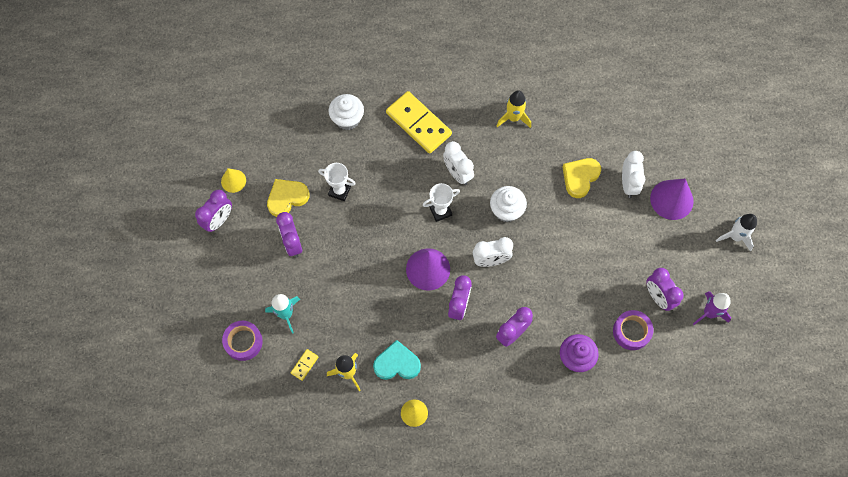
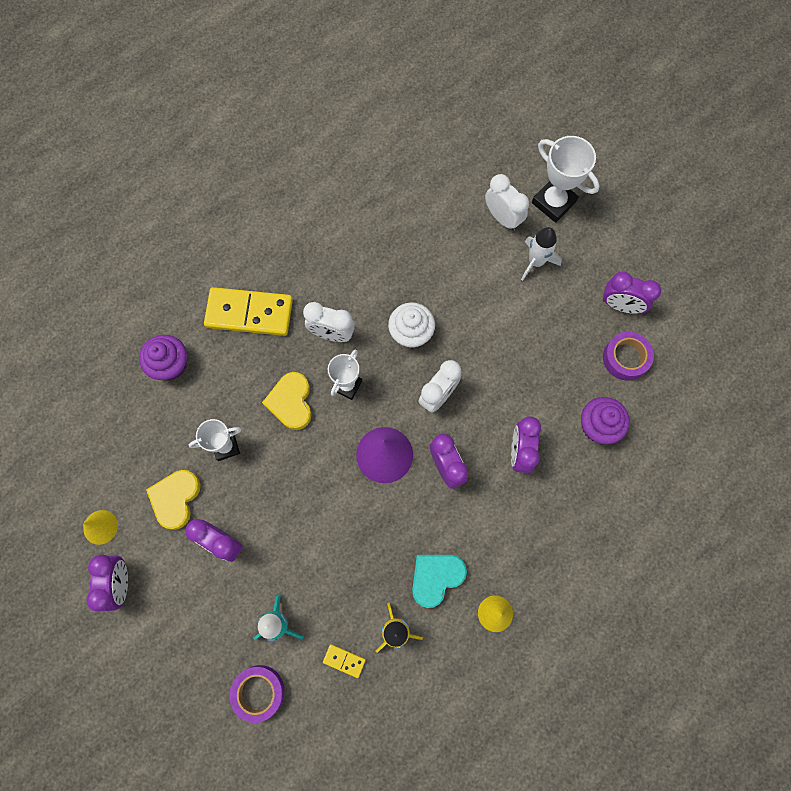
camera: 40 degrees left, 5 degrees up
(304, 365) = (344, 660): yellow domino -> yellow domino turned 60 degrees counterclockwise
(347, 119) = (170, 365): white cupcake -> purple cupcake
(513, 118) = (340, 235): yellow rocket -> none
(580, 177) = (453, 246): yellow heart -> yellow heart (291, 402)
(671, 199) = (553, 202): purple cone -> white trophy
(709, 313) = (676, 284): purple rocket -> none
(735, 237) = (638, 194): white rocket -> white rocket (536, 262)

